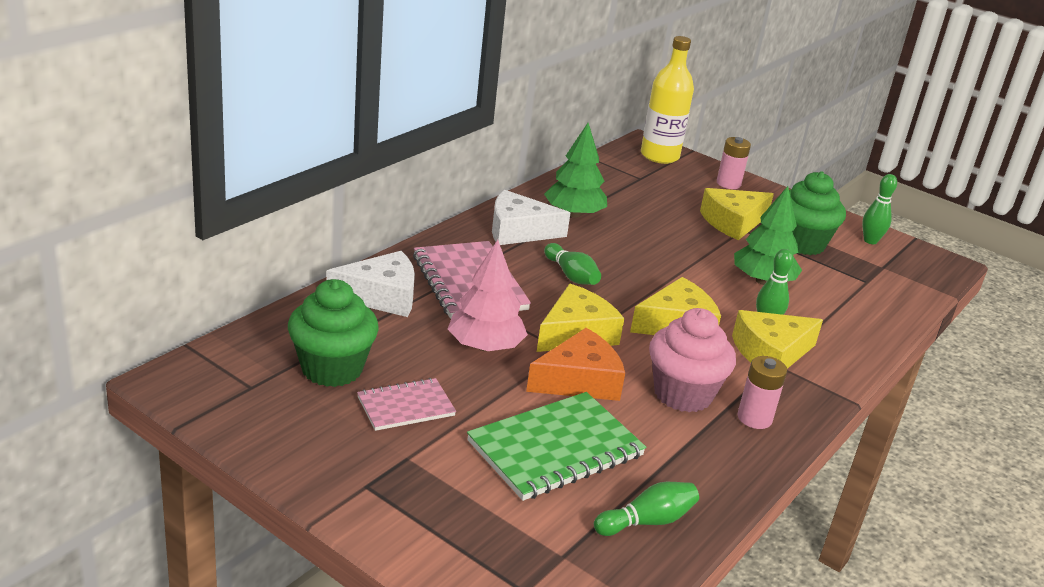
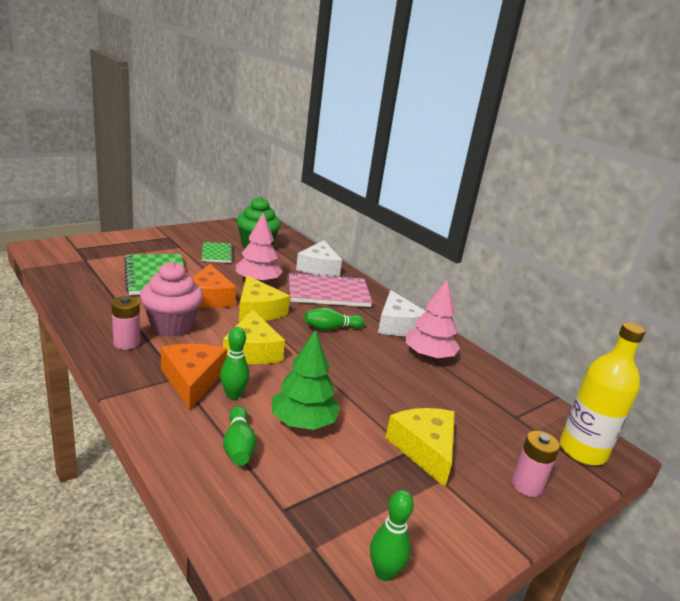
camera: 105 degrees right, 5 degrees down
(406, 407) = (217, 254): pink notebook -> green notebook
(518, 231) = (397, 325): white cheese -> white cheese turned 150 degrees clockwise
(573, 214) = (428, 356): green tree -> pink tree
(647, 521) = (81, 282): green bowling pin -> green bowling pin (238, 446)
(770, 353) = (192, 380): yellow cheese -> orange cheese
(801, 243) = (377, 489): green cupcake -> none

